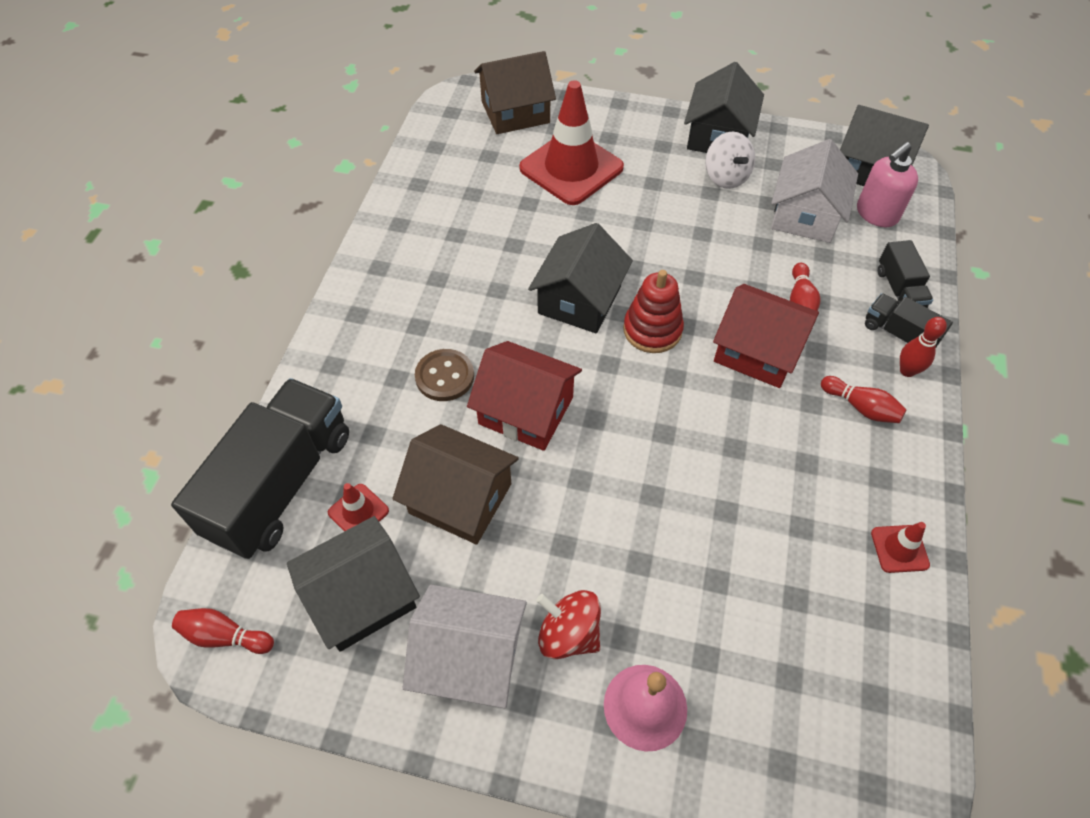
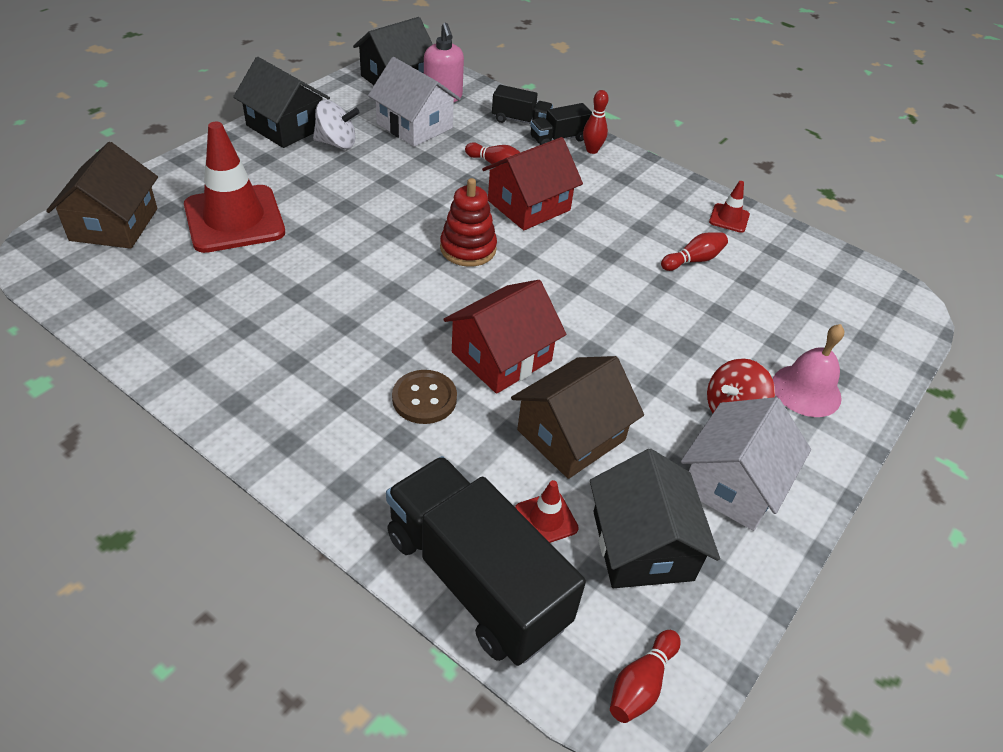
camera: 70 degrees left, 10 degrees down
(579, 300) = (401, 276): black house -> none
(860, 407) = (610, 183): red bowling pin -> red bowling pin (693, 260)

